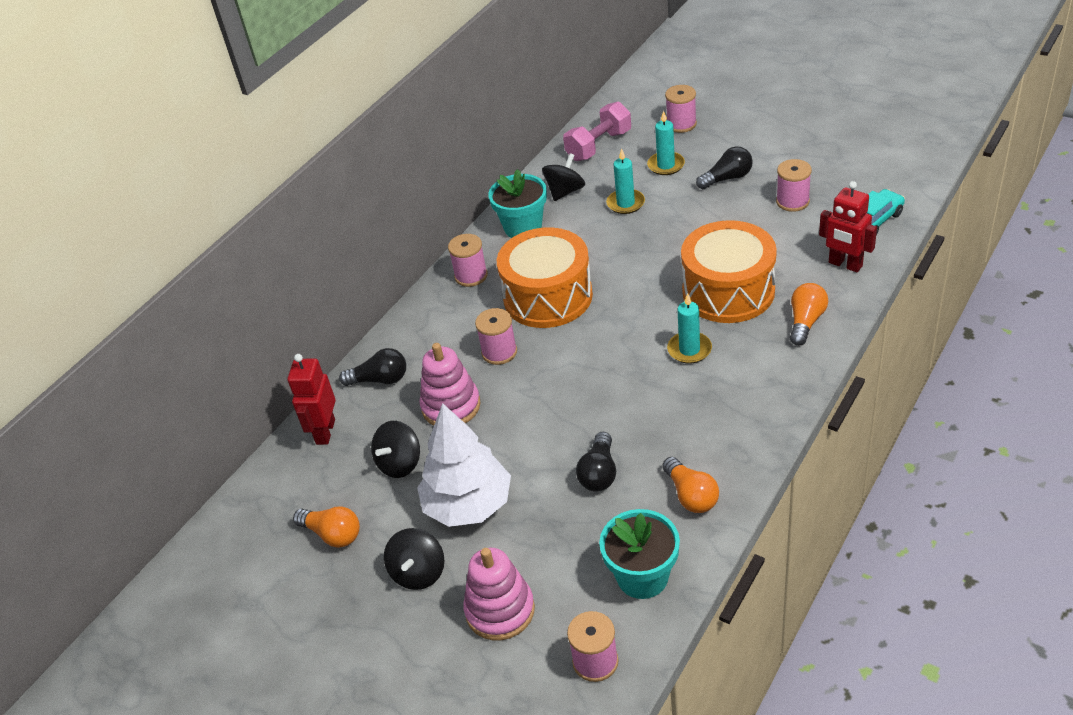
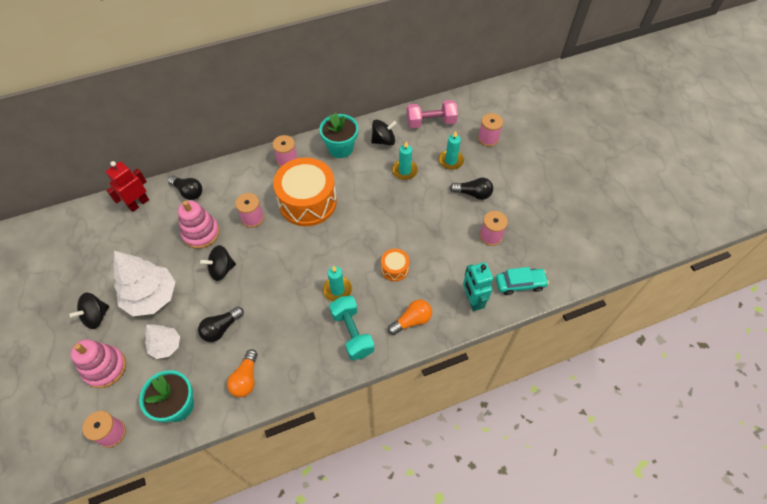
camera: 30 degrees right, 15 degrees up
(332, 534) = (86, 264): orange light bulb -> none
(400, 463) = (149, 248): black spinning top -> black spinning top (221, 269)
(551, 535) = (166, 346): none -> white tree
(728, 291) = (394, 269): orange drum -> orange drum, size x0.45
(756, 374) = (352, 333): none -> turquoise dumbbell
(845, 265) = (472, 300): red robot -> turquoise robot

